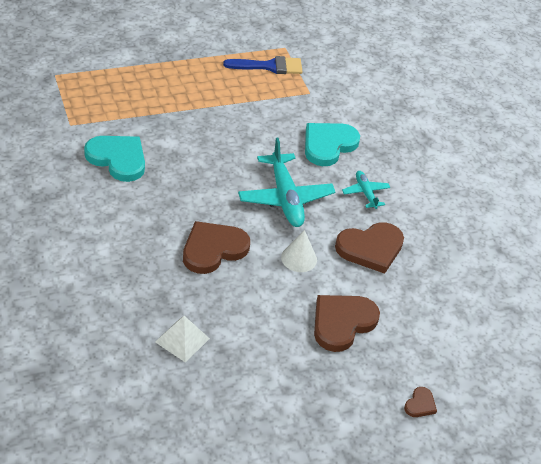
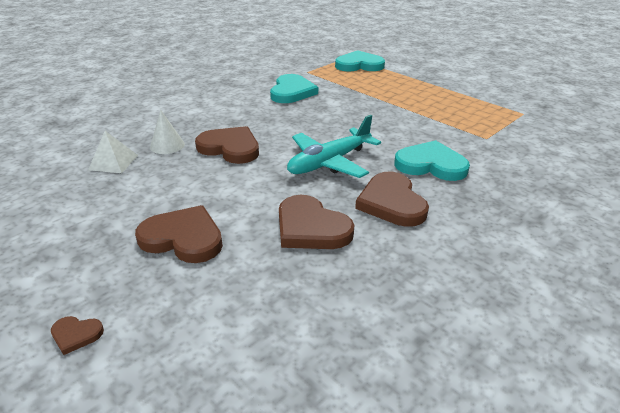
camera: 70 degrees right, 10 degrees down
(88, 79) = (359, 65): none -> turquoise heart
(269, 66) = (486, 113): blue brush -> none
(299, 258) = (256, 189): white cone -> white cone (167, 145)
(365, 193) = (391, 202): turquoise plane -> brown heart

